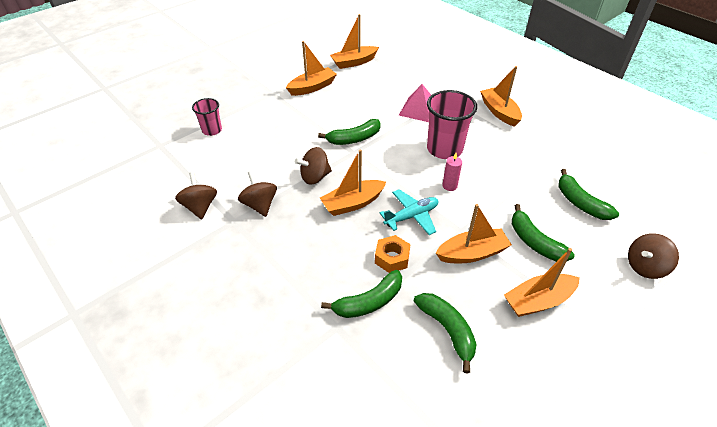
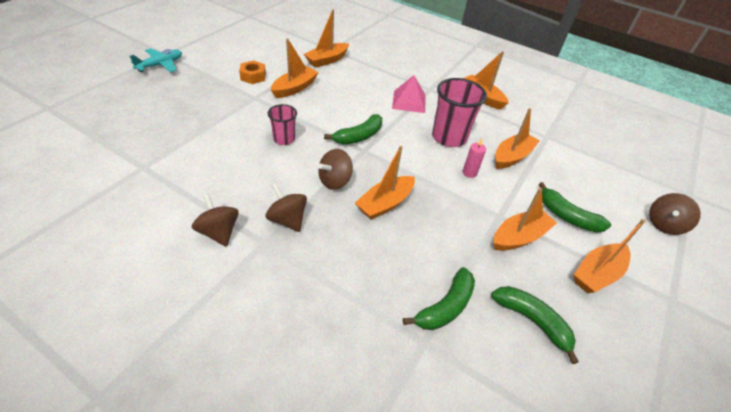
camera: 20 degrees left, 0 degrees up
(212, 130) = (201, 143): pink cup -> pink cup (284, 139)
(392, 258) = (448, 255): orange nut -> orange nut (253, 76)
(411, 216) = (448, 208): turquoise plane -> turquoise plane (160, 65)
(503, 176) = (512, 157): none -> orange boat
(580, 203) = (587, 173): green banana -> none

